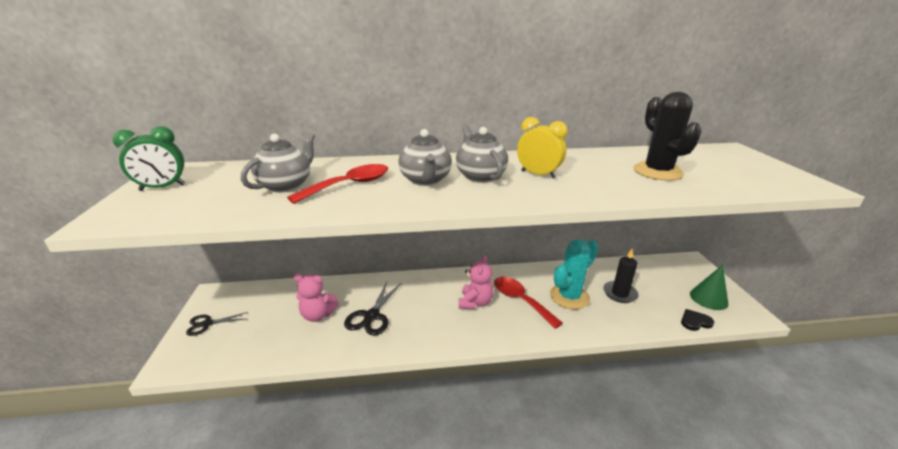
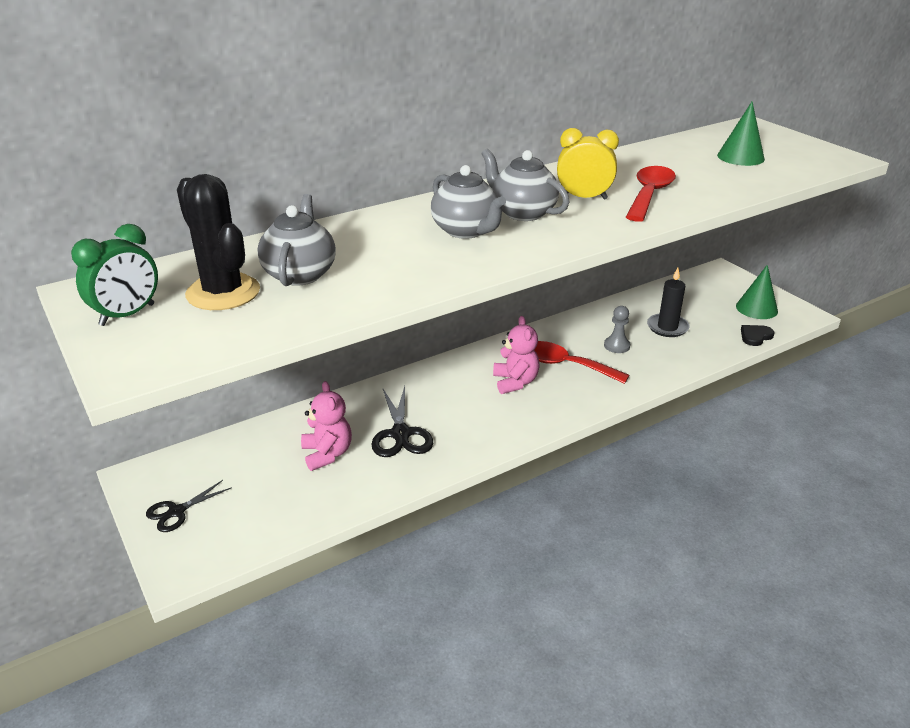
camera: 25 degrees left, 5 degrees up
(318, 315) = (327, 454): pink teddy bear -> pink teddy bear turned 90 degrees counterclockwise
(349, 185) = (382, 256): red spoon -> red spoon (649, 194)
(569, 297) = (616, 346): turquoise cactus -> grey pawn
(657, 172) = (700, 170): black cactus -> black cactus (223, 293)
(703, 168) = (740, 157): none -> green cone

